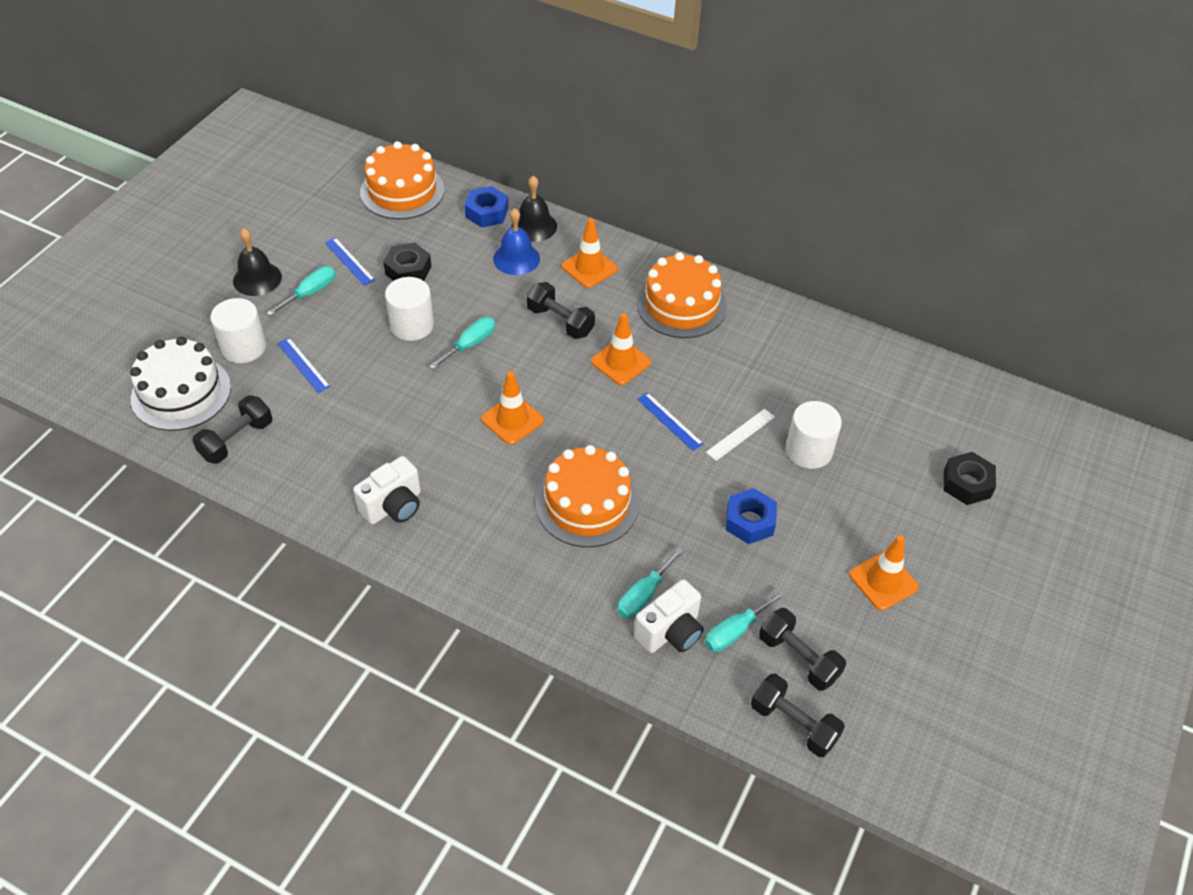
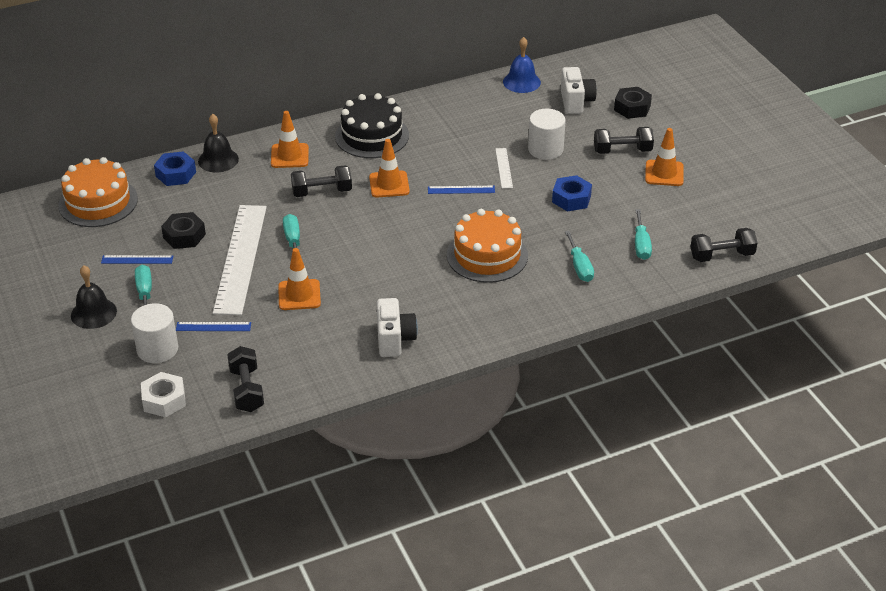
camera: 50 degrees left, 10 degrees down
(181, 393) = (164, 400): white cake -> white nut
(412, 325) = (240, 258): white cylinder -> white ruler
(512, 420) = (382, 253): orange traffic cone -> orange traffic cone (299, 295)
(516, 258) = (239, 182): blue bell -> blue bell (521, 82)
(670, 632) = (616, 269): white camera -> white camera (576, 102)
(681, 305) = (372, 136): orange cake -> black cake
(798, 658) = (682, 231): black dumbbell -> black dumbbell (622, 151)

